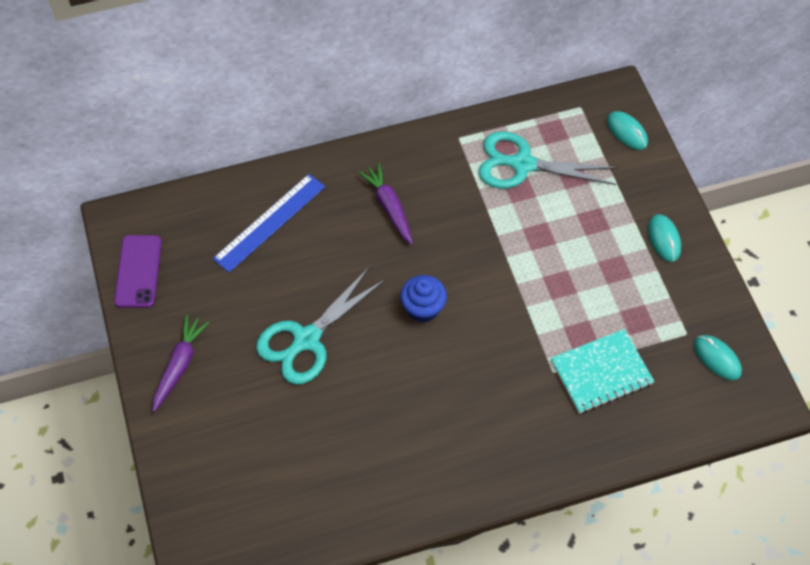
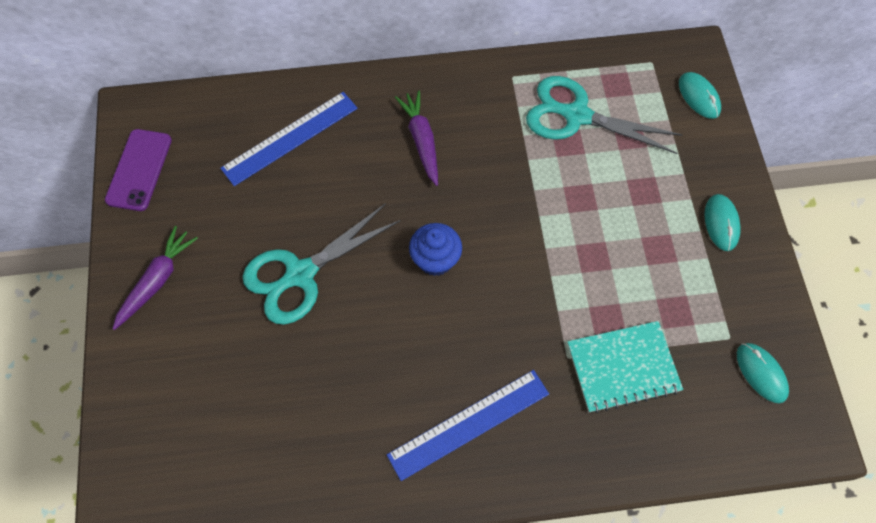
camera: 10 degrees right, 5 degrees up
(480, 440) = (469, 424): none -> blue ruler

